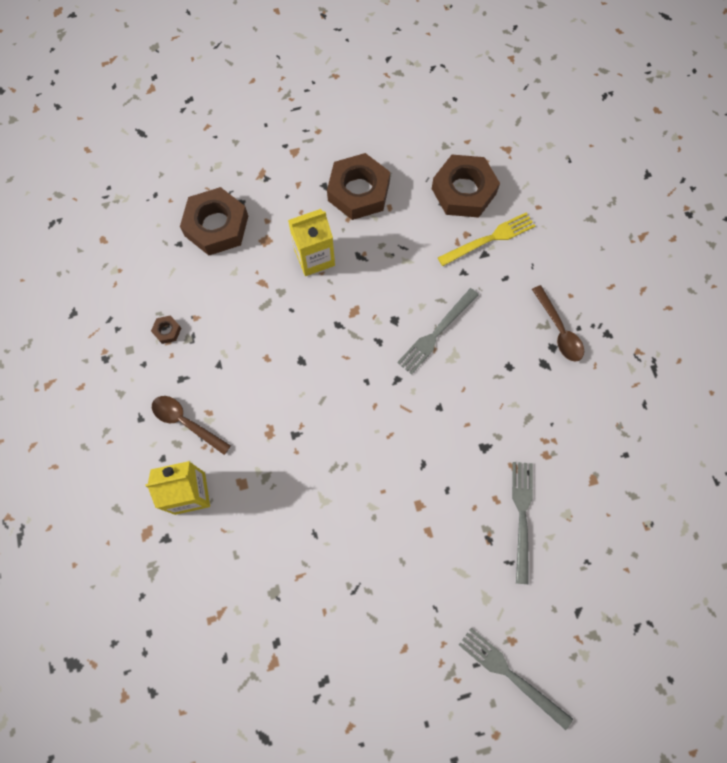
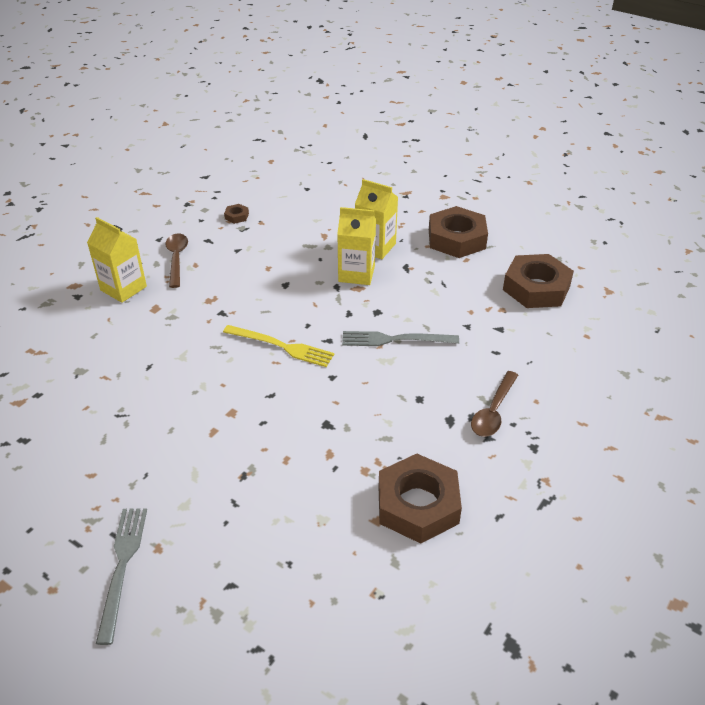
camera: 50 degrees right, 30 degrees down
(216, 226) = (340, 195): brown nut -> brown nut (418, 505)
(336, 298) = (356, 274): none -> yellow carton
(489, 239) = (516, 324): yellow fork -> yellow fork (281, 346)
(522, 516) = (288, 486): grey fork -> none

